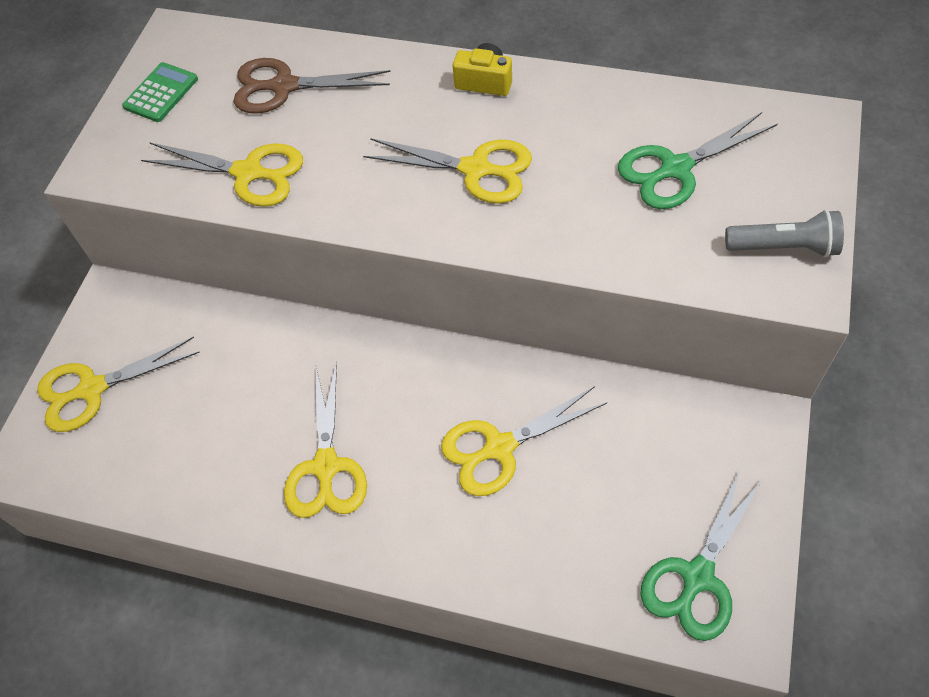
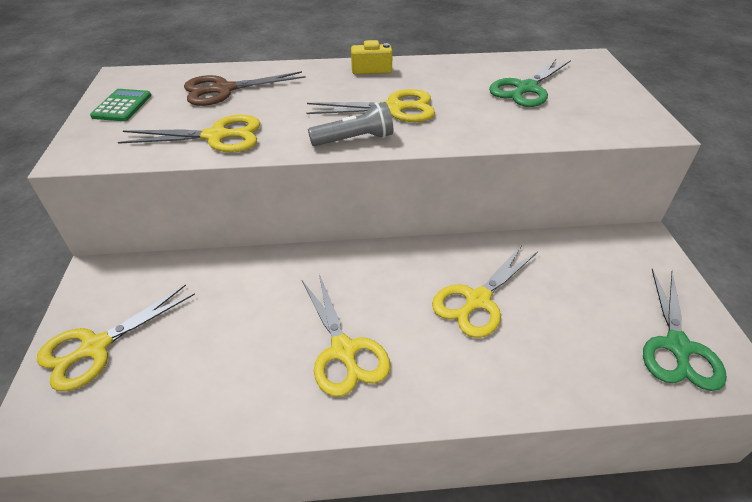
camera: 25 degrees left, 15 degrees down
(784, 247) = (624, 111): grey flashlight -> grey flashlight (355, 139)

